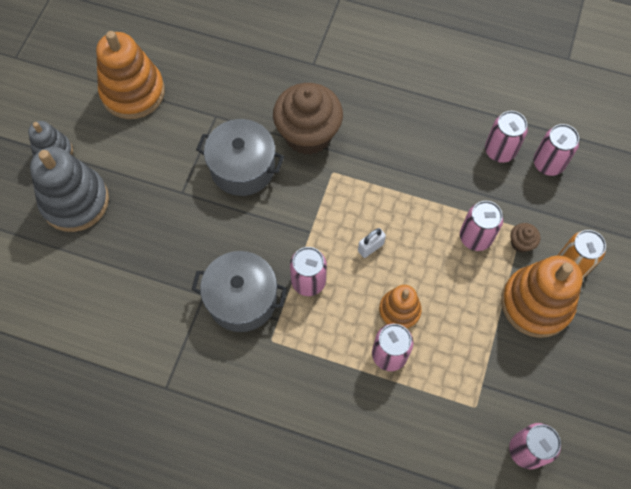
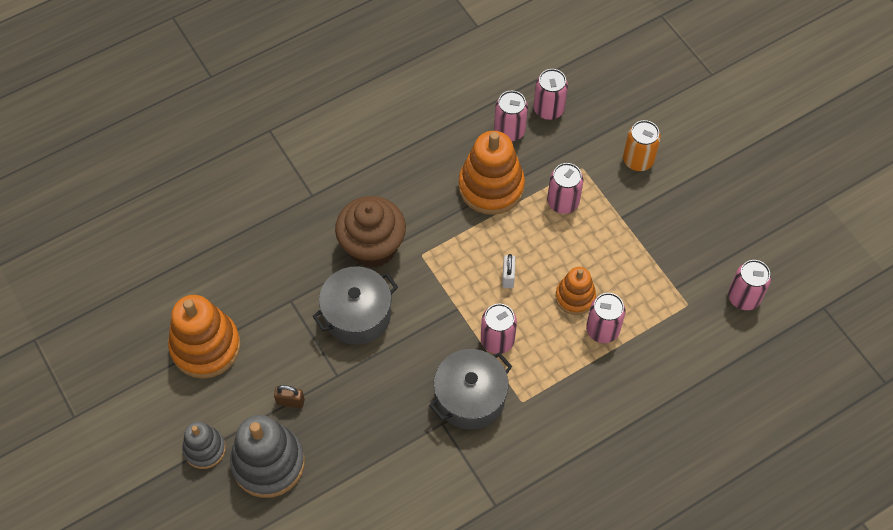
camera: 50 degrees left, 5 degrees down
(135, 178) = (290, 402): none -> brown padlock
(521, 243) = (593, 177): brown cupcake -> none
(536, 303) = (646, 205): orange stacking toy -> orange stacking toy (491, 187)

